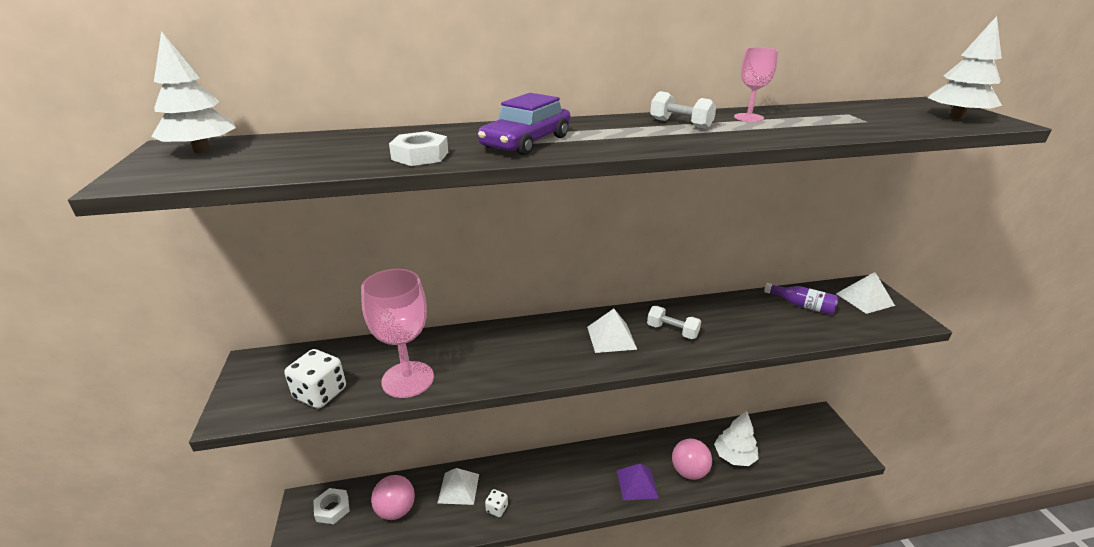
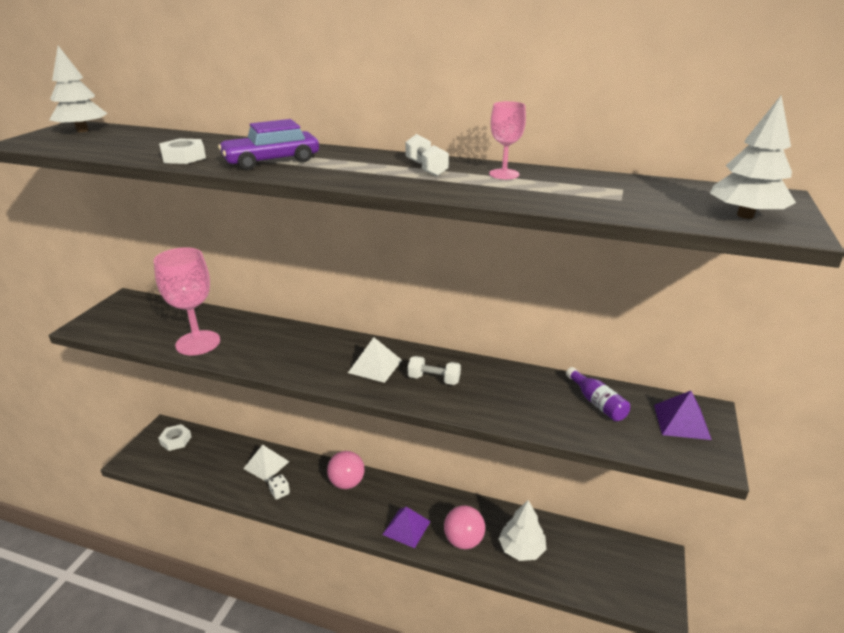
camera: 30 degrees right, 0 degrees up
(320, 393) = (139, 332): white dice -> none
(396, 510) = (213, 460): pink ball -> pink ball (347, 483)
(672, 331) = (434, 379): white dumbbell -> white dumbbell turned 45 degrees counterclockwise
(864, 299) = (681, 421): white pyramid -> purple pyramid

